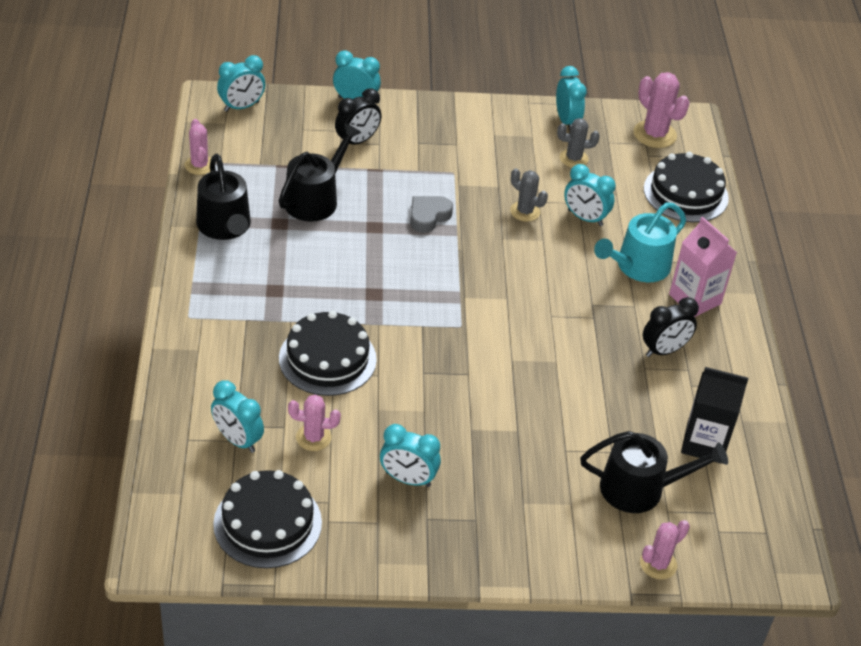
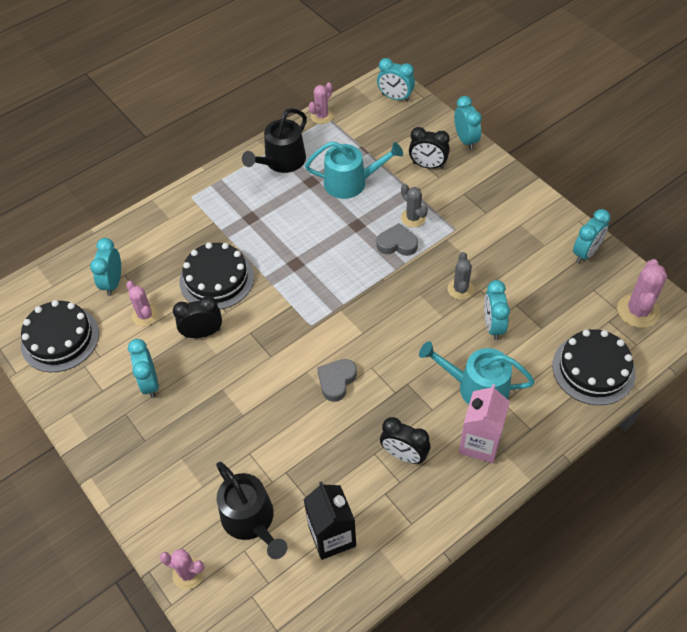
camera: 60 degrees right, 10 degrees up
(315, 199) = (351, 182): black watering can -> turquoise watering can
(386, 406) = (202, 333): none -> black clock
(543, 346) = (336, 381): none -> grey heart
(573, 158) = (549, 281): grey cactus -> grey cactus (413, 218)

